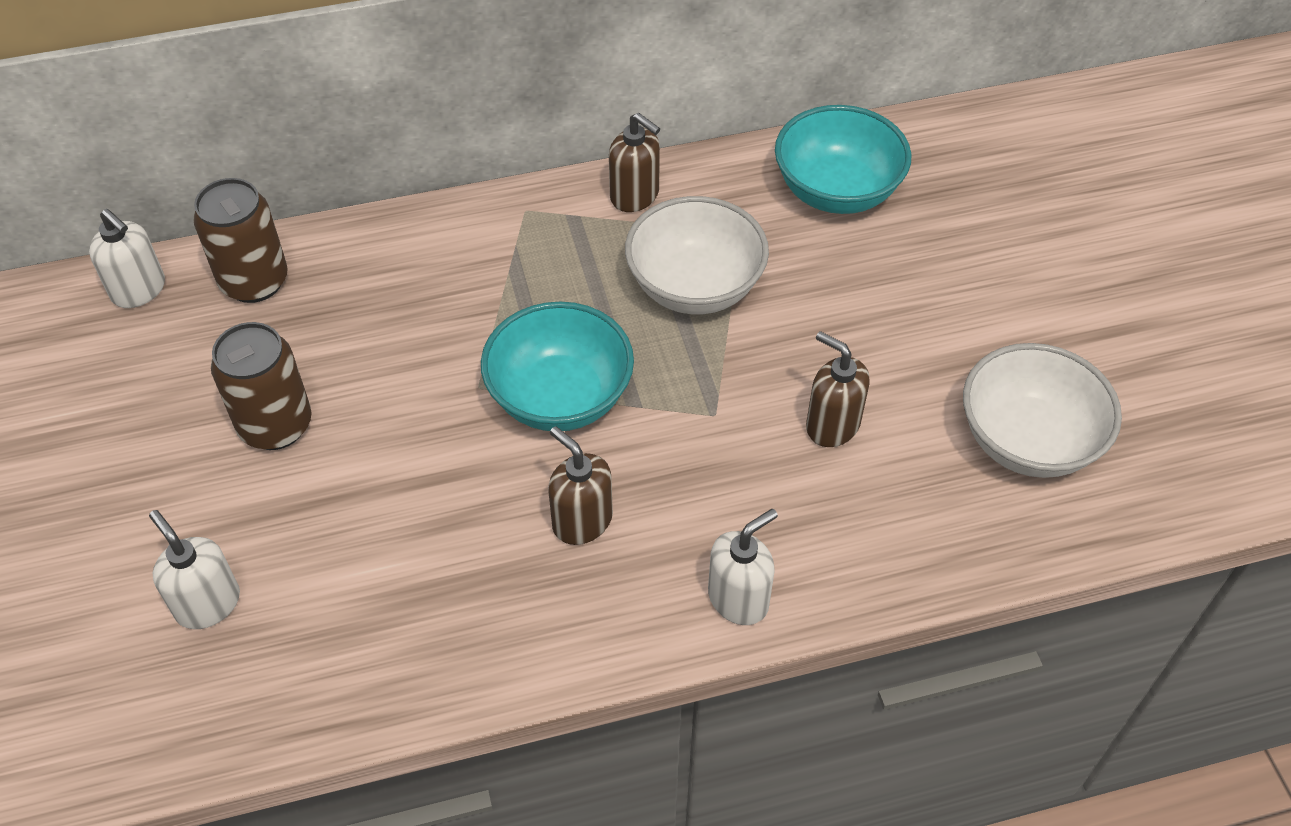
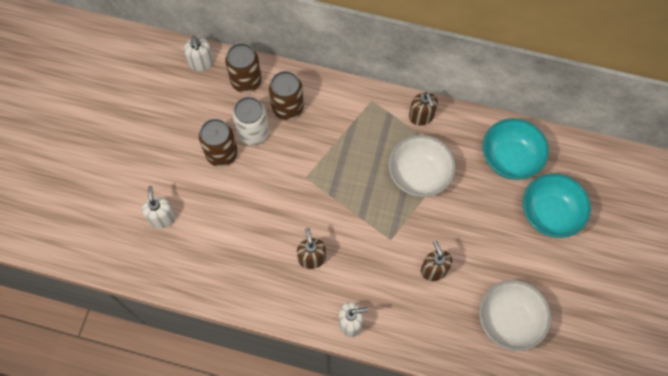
camera: 30 degrees right, 15 degrees up
(322, 360) = (253, 133): none -> white can
(368, 289) = (288, 108): none -> brown can
(560, 397) = (334, 199): turquoise bowl -> turquoise bowl (549, 214)

